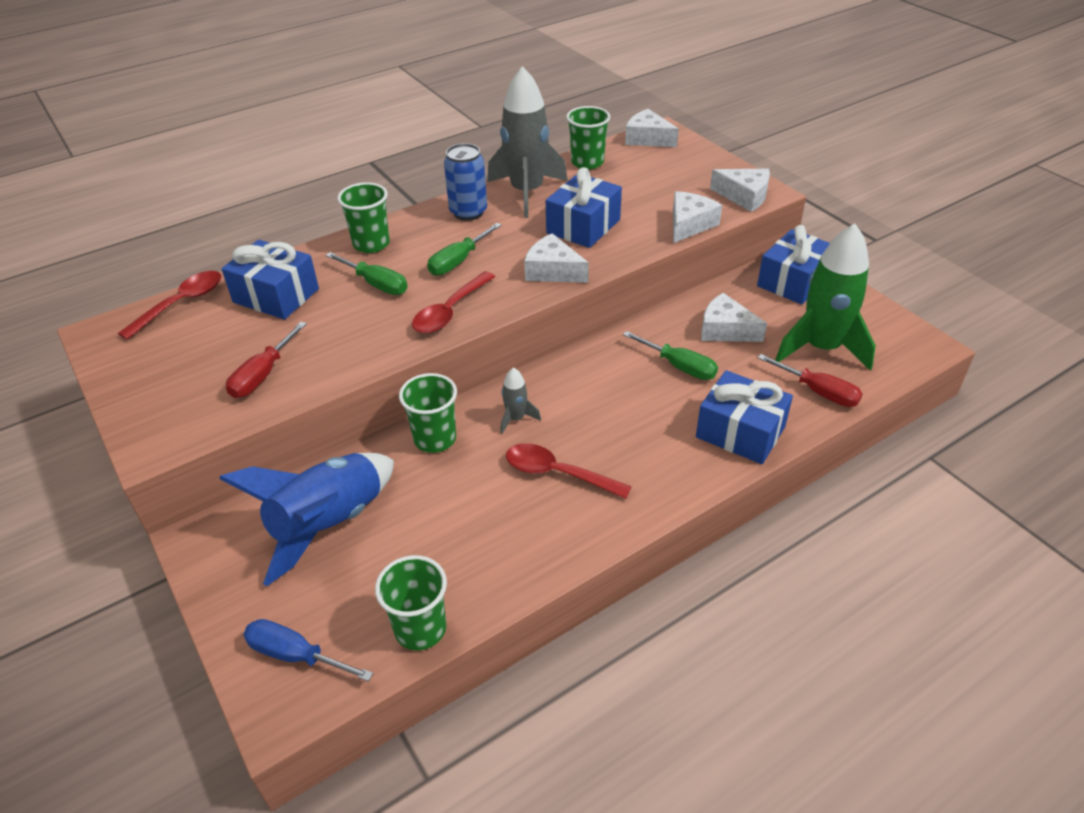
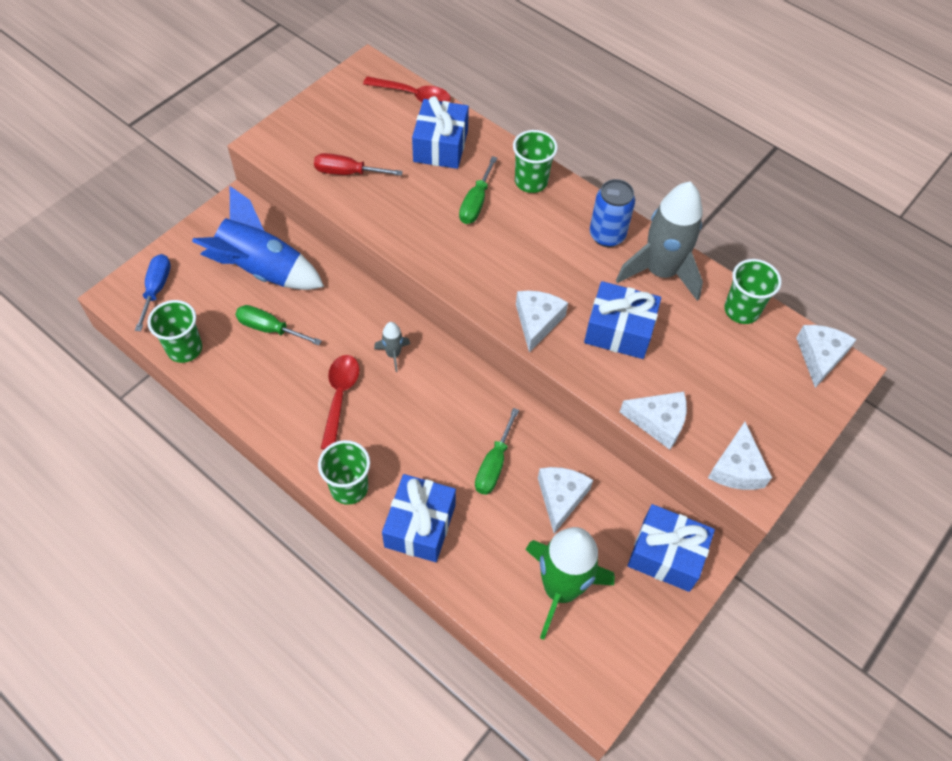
camera: 70 degrees right, 15 degrees up
(435, 439) = (357, 306): green cup -> green cup (349, 488)
(450, 311) = (455, 262): red spoon -> none
(458, 261) = (527, 249): green screwdriver -> green screwdriver (269, 329)
(818, 392) = (492, 589): red screwdriver -> none

